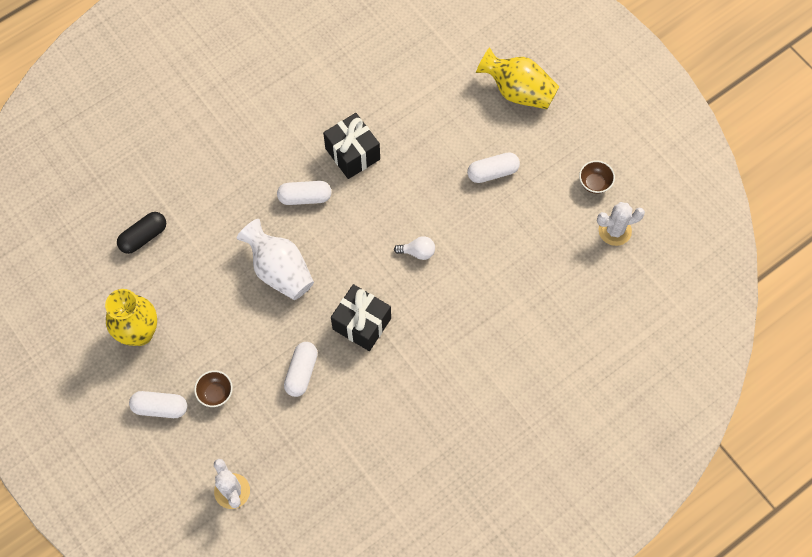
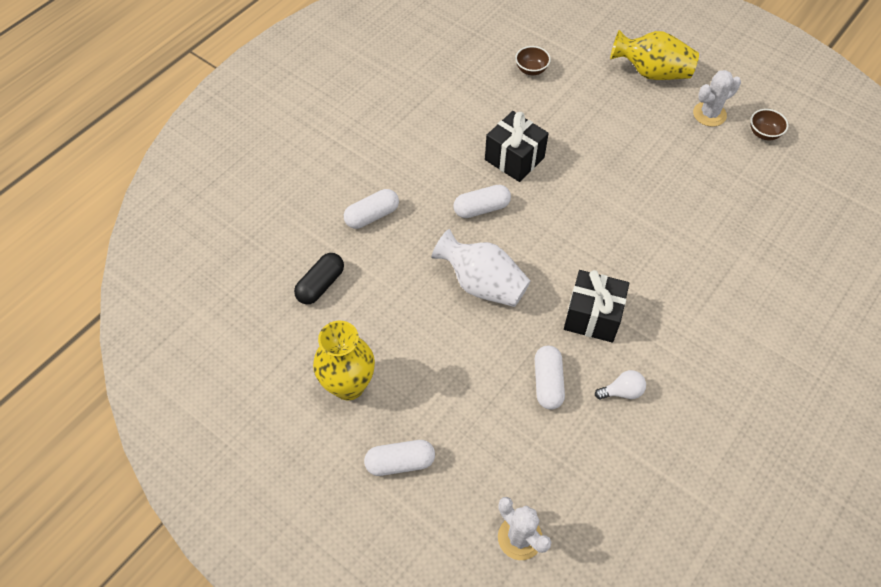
camera: 15 degrees left, 10 degrees down
(215, 393) = (459, 430): brown bowl -> brown bowl (531, 70)
(417, 252) = (620, 233): white light bulb -> white light bulb (622, 391)
(492, 172) = (661, 145): white capsule -> white capsule (372, 216)
(614, 230) = (805, 170): white cactus -> white cactus (709, 114)

